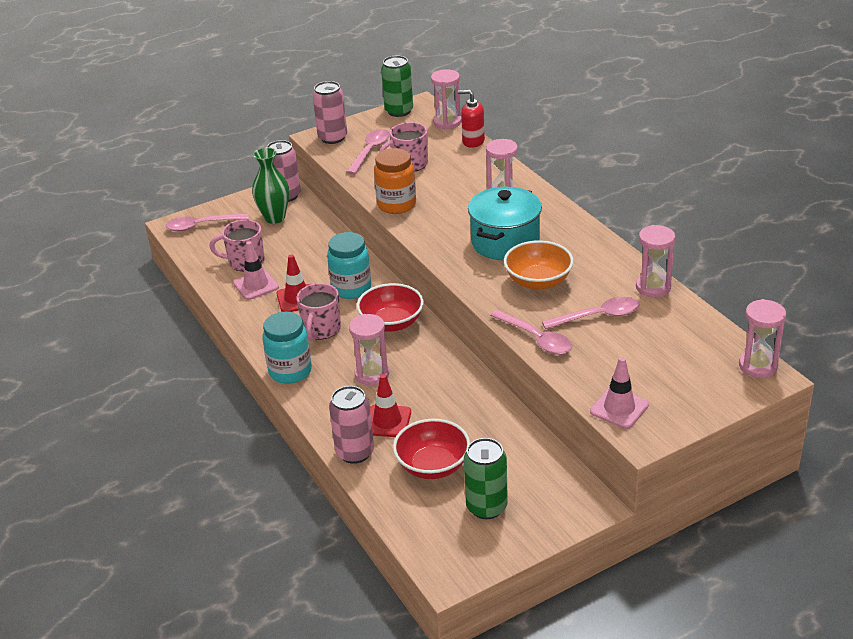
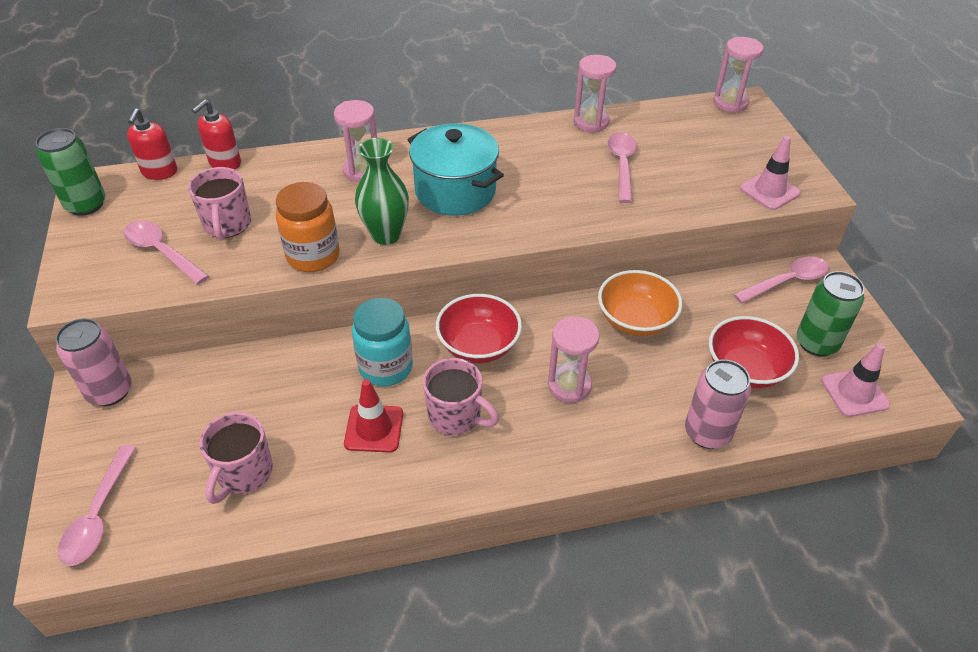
camera: 75 degrees left, 10 degrees up
(256, 285) = (312, 470): pink traffic cone -> pink traffic cone (854, 393)
(274, 218) = (156, 416): green vase -> green vase (386, 235)
(290, 371) = (529, 467): turquoise jar -> none
(332, 138) = (87, 281): pink can -> none
(387, 421) = (660, 391): red traffic cone -> none
(447, 122) = (159, 172): pink hourglass -> red soap dispenser
(536, 338) = (642, 213): pink spoon -> pink spoon (786, 281)
(538, 281) = (543, 187): orange bowl -> orange bowl (635, 320)

